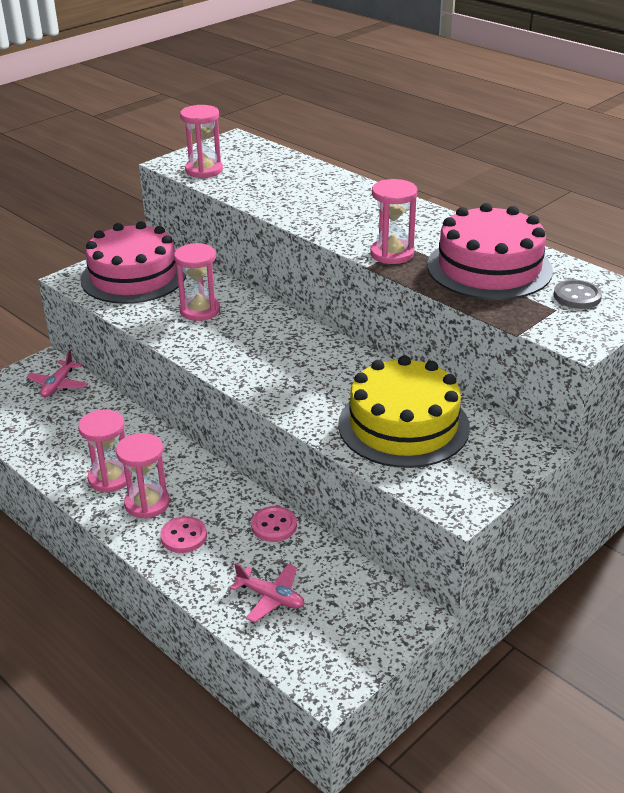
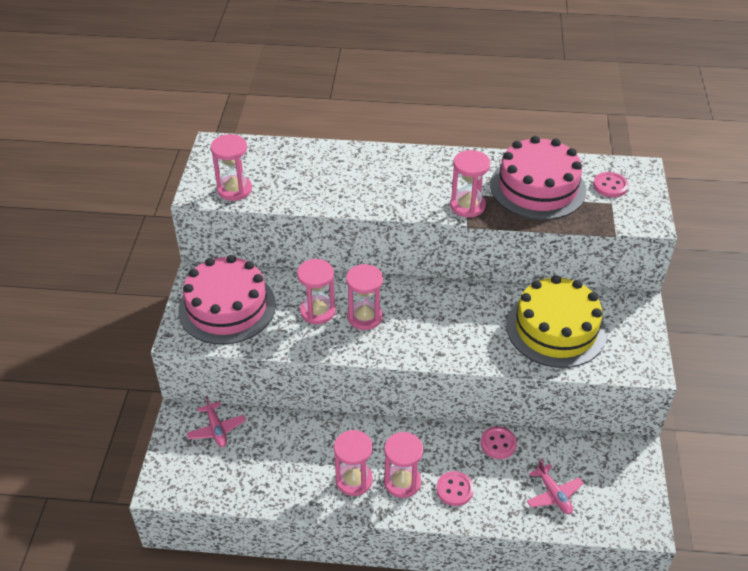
camera: 40 degrees left, 10 degrees up
(233, 332) = (364, 317): none -> pink hourglass
(271, 598) = (553, 494): pink plane -> pink plane turned 75 degrees clockwise
(577, 296) = (610, 186): grey button -> pink button

